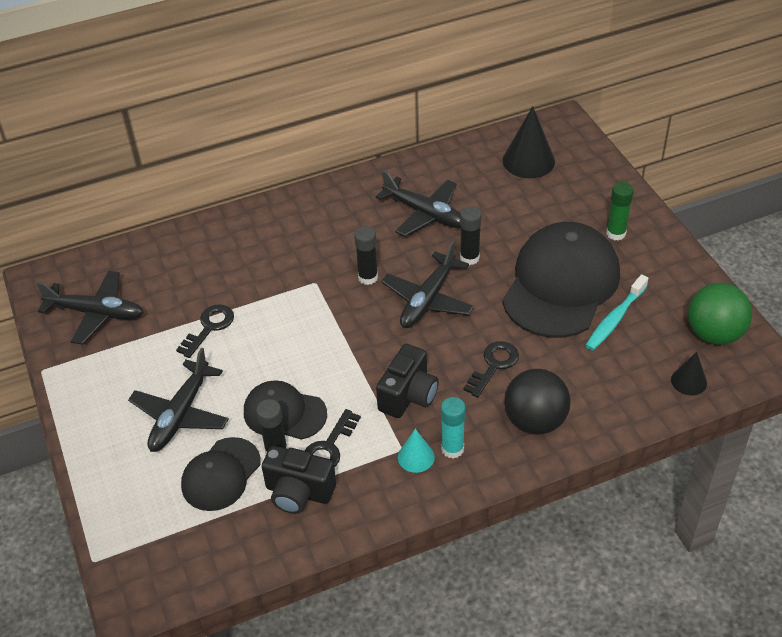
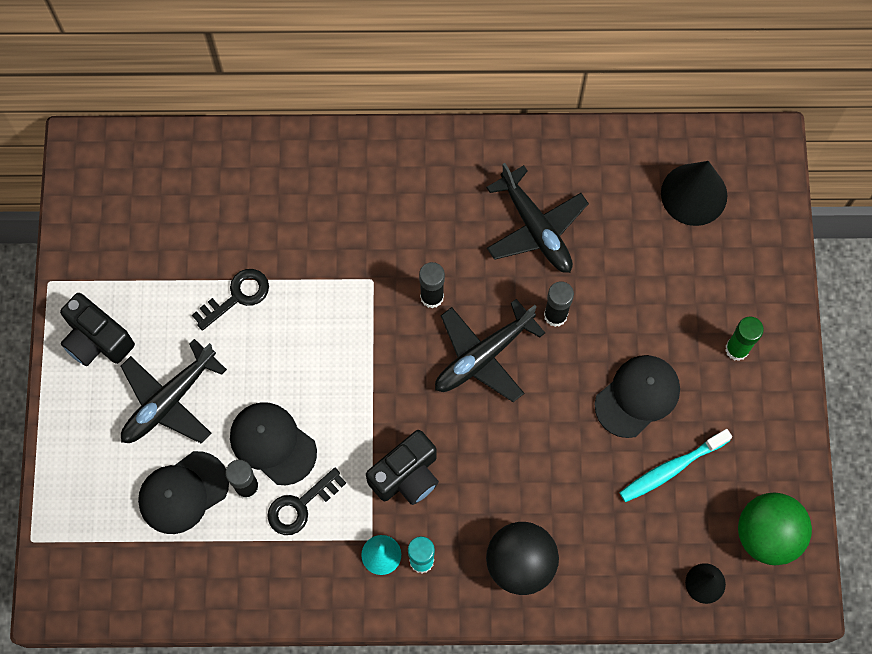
camera: 20 degrees right, 25 degrees up
(96, 313) = (126, 225): black plane -> none
(299, 492) = (250, 547): black camera -> black camera (97, 340)
(493, 366) = (511, 475): black key -> none
(561, 284) = (637, 396): black cap -> black cap, size x0.54

